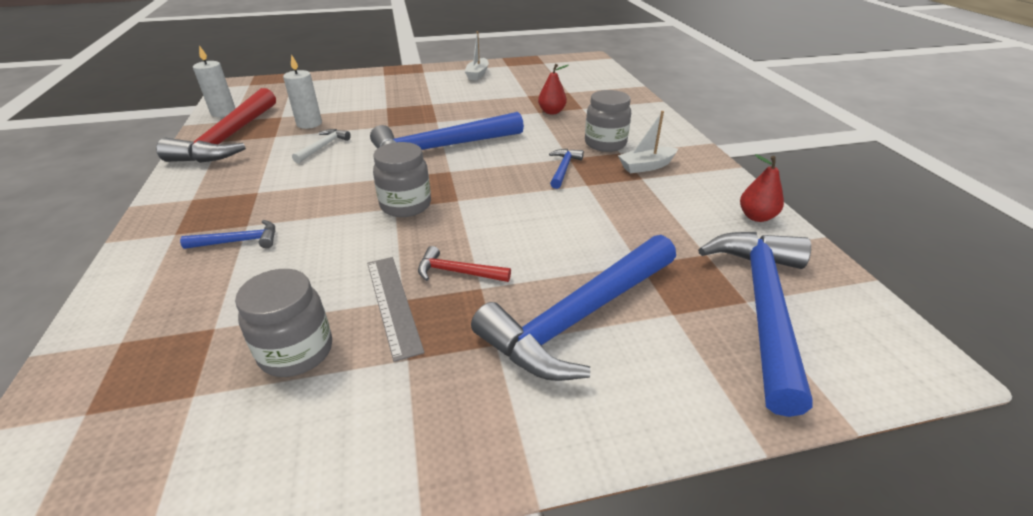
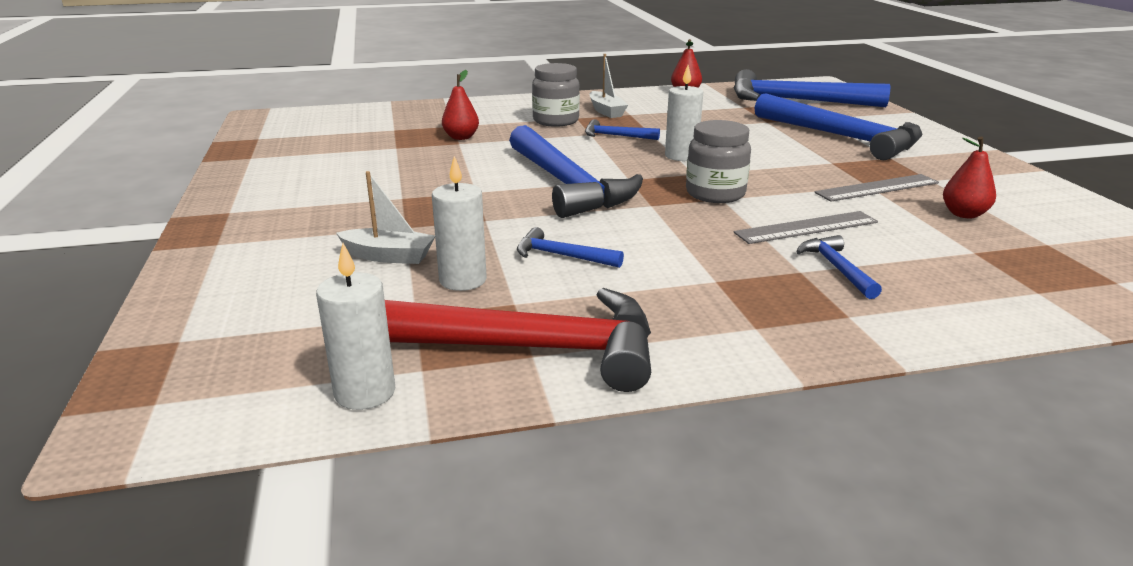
camera: 90 degrees left, 10 degrees down
(296, 352) = (964, 214): grey jar -> red pear
(317, 240) = (806, 227): none -> grey ruler
(323, 147) = (562, 256): white hammer -> blue hammer
(458, 272) = (817, 169): red hammer -> none
(477, 74) = (282, 174): white boat -> white boat (389, 256)
(505, 197) = (681, 156): none -> white candle

